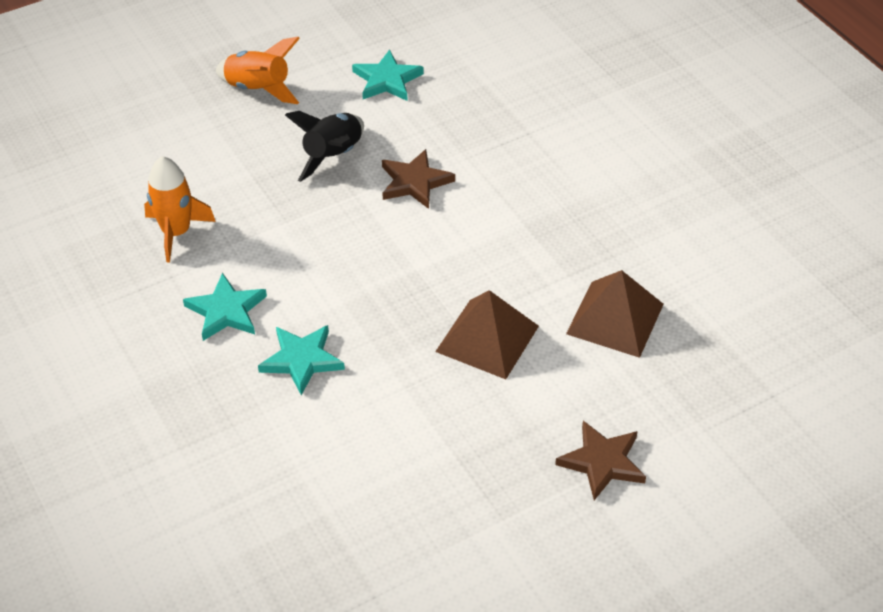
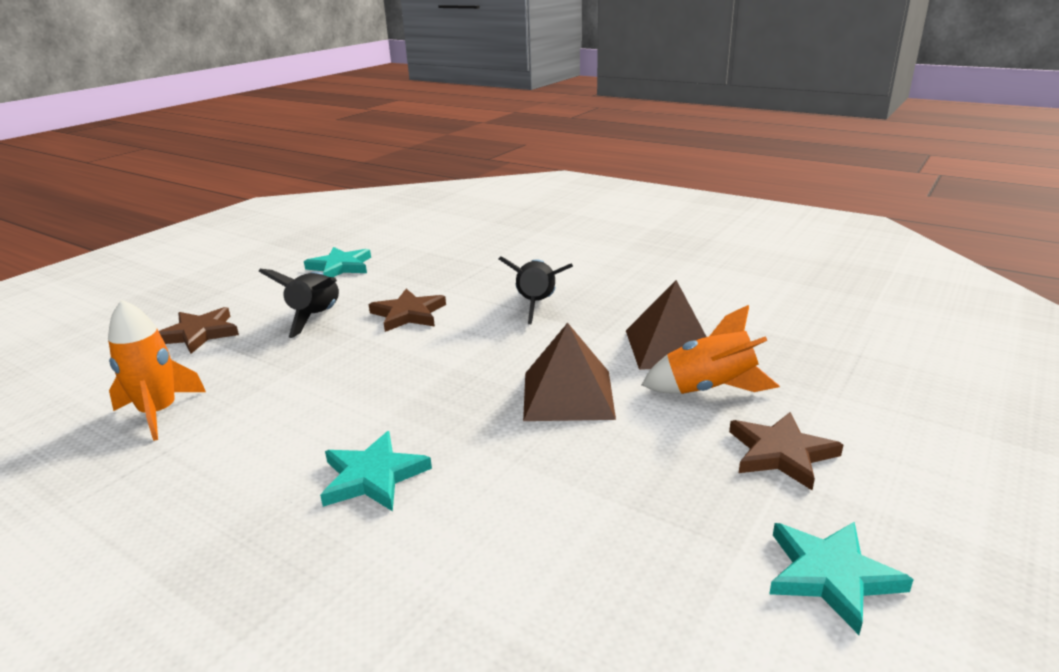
camera: 25 degrees left, 20 degrees down
(226, 311) = (251, 461): turquoise star -> turquoise star (831, 575)
(229, 141) = (199, 334): none -> brown star
(258, 89) = (216, 297): orange rocket -> orange rocket (709, 389)
(536, 214) = (536, 305): none -> black rocket

